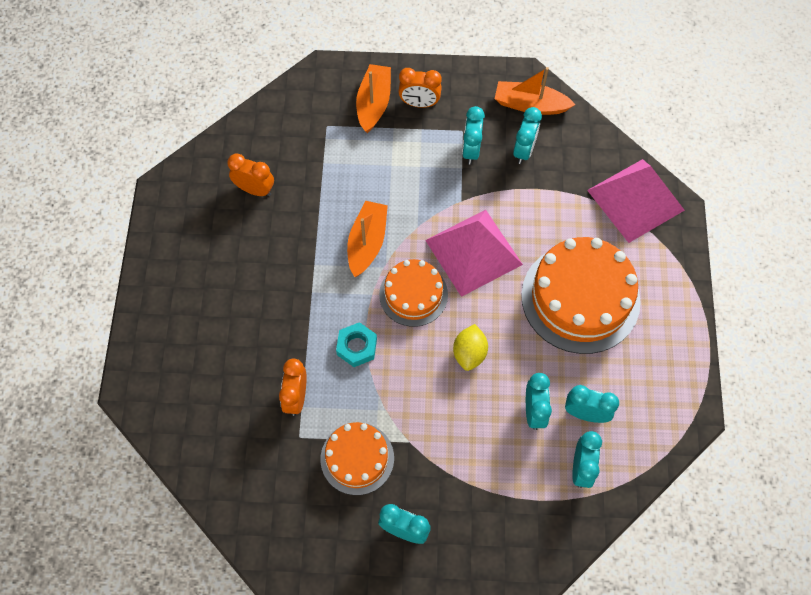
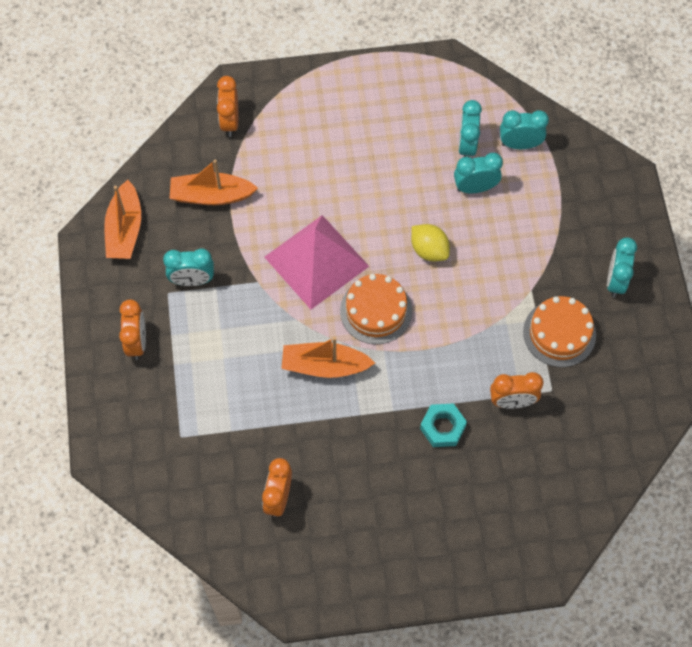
camera: 100 degrees left, 0 degrees up
(356, 347) = (445, 354): turquoise nut -> turquoise nut (442, 427)
(374, 103) = (143, 391): orange boat -> orange boat (211, 196)
(469, 353) = (429, 250): yellow lemon -> yellow lemon turned 45 degrees clockwise
(524, 150) = (185, 229): turquoise clock -> none
(580, 298) = (349, 160): orange cake -> none
(635, 200) = (230, 121): pink pyramid -> orange clock

